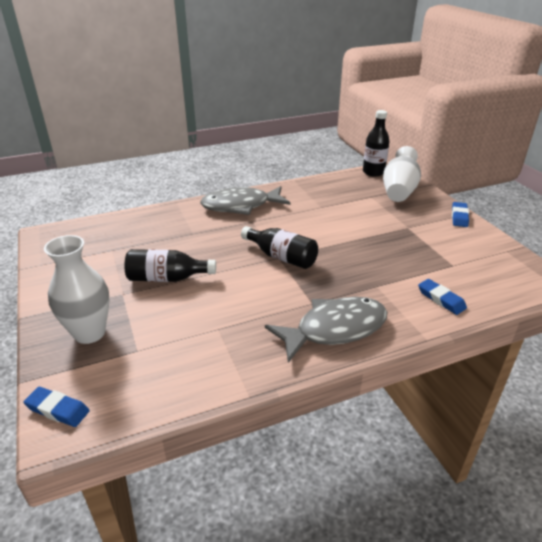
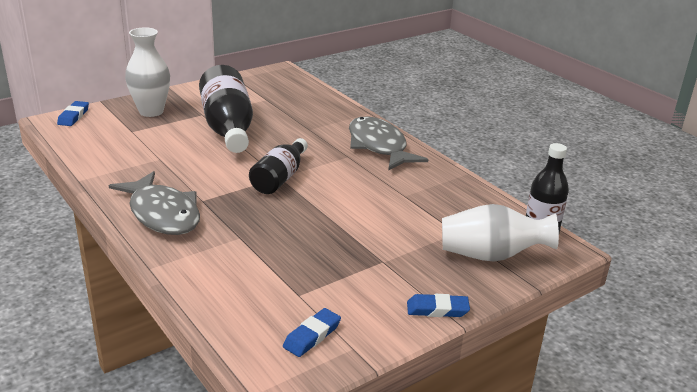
camera: 75 degrees right, 5 degrees down
(167, 278) = (228, 128): black bottle -> black bottle, size x1.59
(441, 299) = (221, 280): blue eraser -> blue eraser (312, 336)

